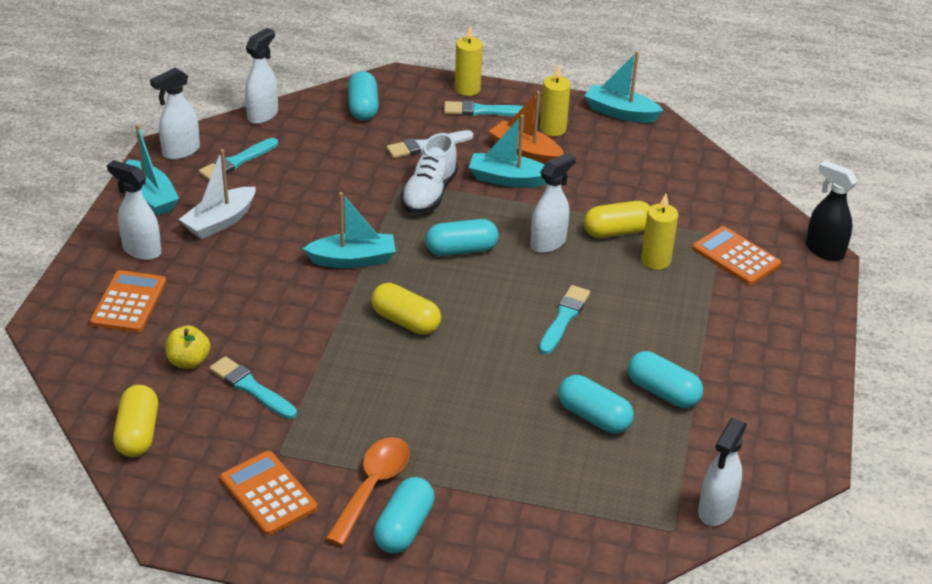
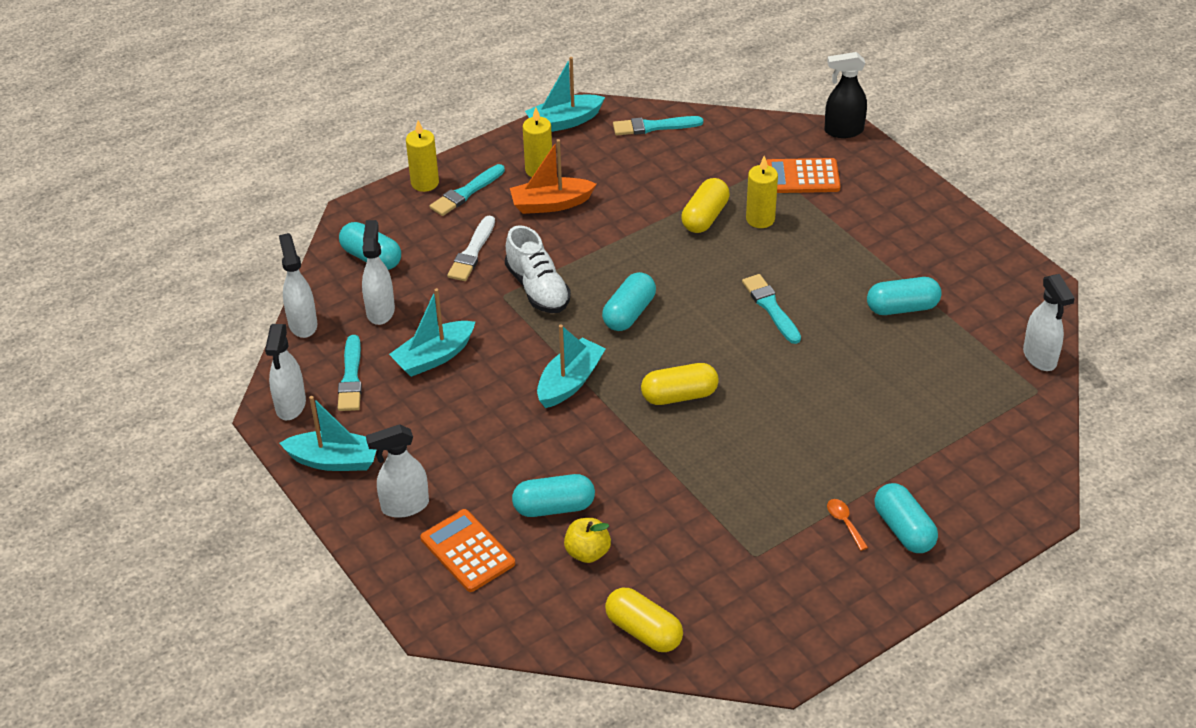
camera: 45 degrees left, 5 degrees up
(220, 222) = (424, 434): white boat -> none
(251, 388) = (661, 531): turquoise brush -> turquoise brush (654, 127)
(268, 493) = (793, 587): orange calculator -> none
(372, 487) = (844, 523): orange spoon -> orange spoon, size x0.49
(508, 179) = (572, 234): turquoise boat -> turquoise boat (434, 357)
(548, 243) = (676, 261): white spray bottle -> white spray bottle (380, 311)
(594, 416) = (891, 359): turquoise capsule -> turquoise capsule (554, 507)

